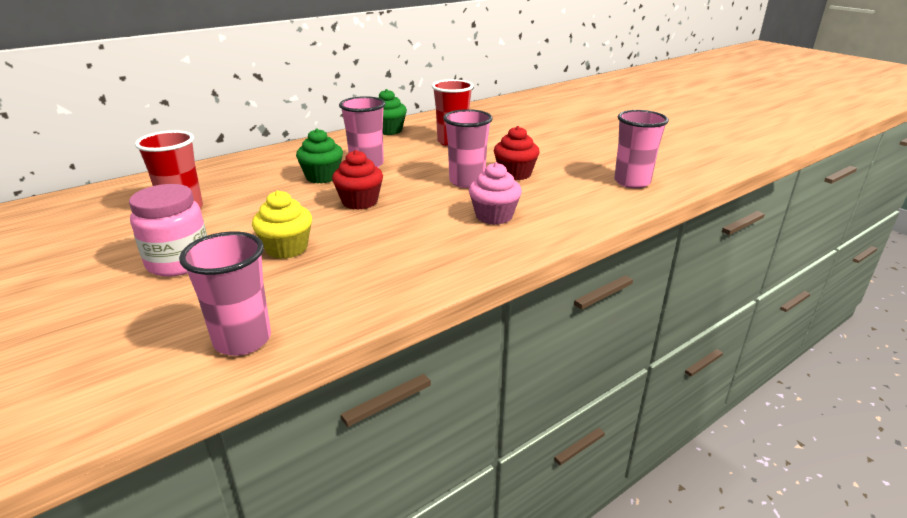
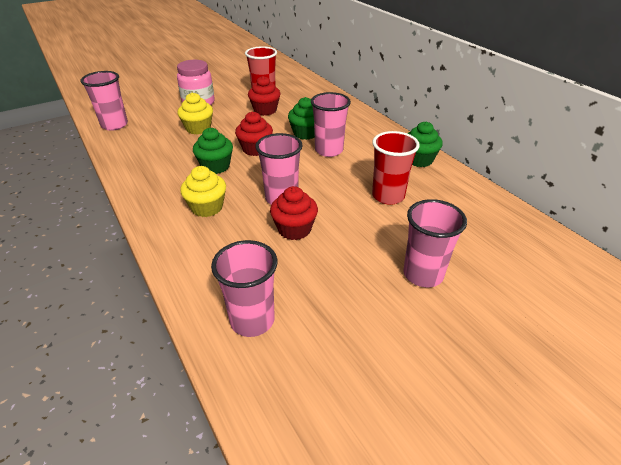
camera: 95 degrees right, 10 degrees up
(240, 204) = (265, 110): none -> red cupcake
(404, 221) = (215, 166): none -> green cupcake
(494, 216) = (207, 207): pink cupcake -> yellow cupcake
(549, 134) = (423, 274): none -> pink cup

